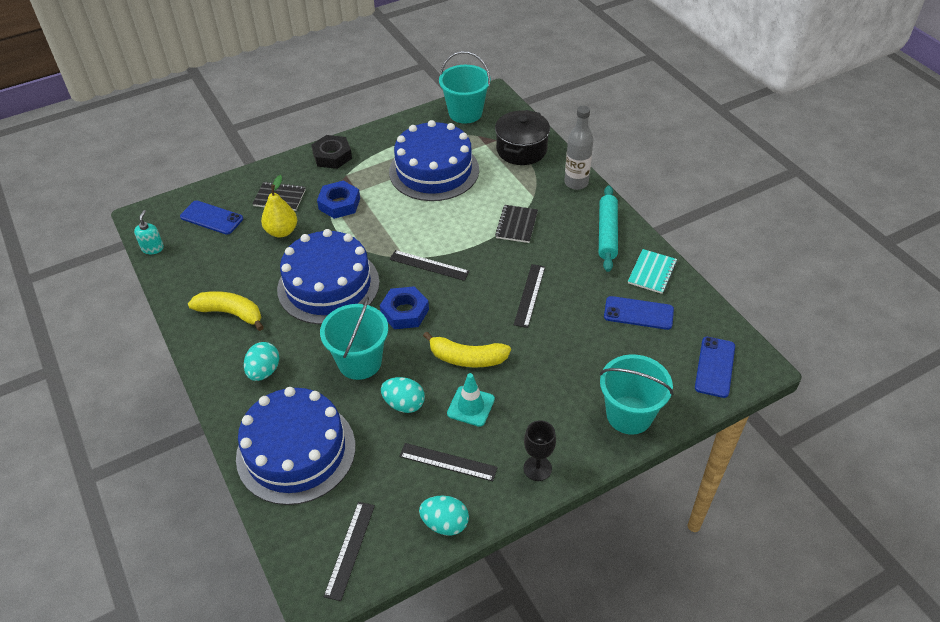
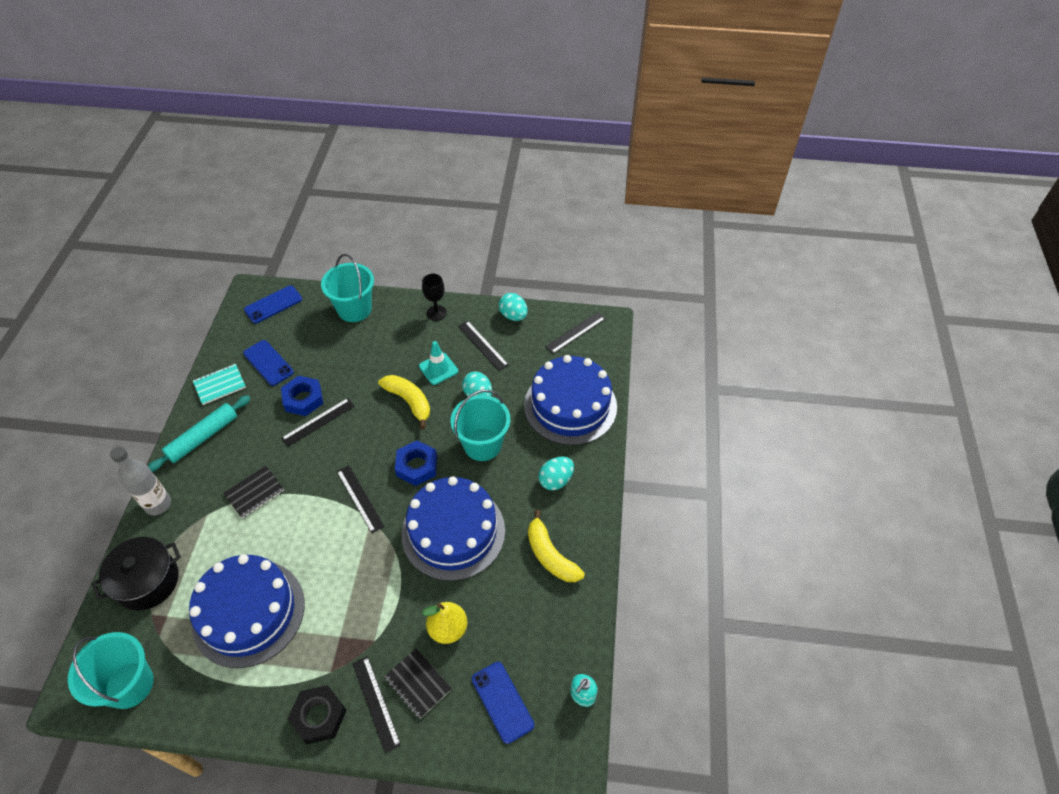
camera: 145 degrees left, 5 degrees up
(300, 177) = (375, 703): none -> black ruler
(339, 204) = (370, 630): blue nut -> blue nut (303, 399)

